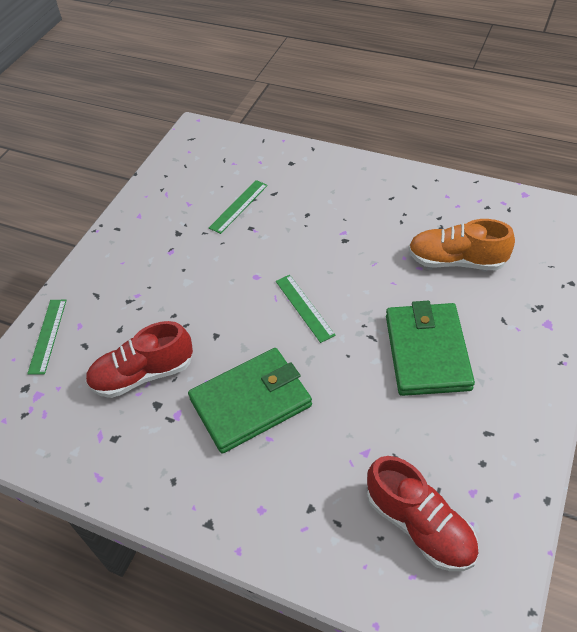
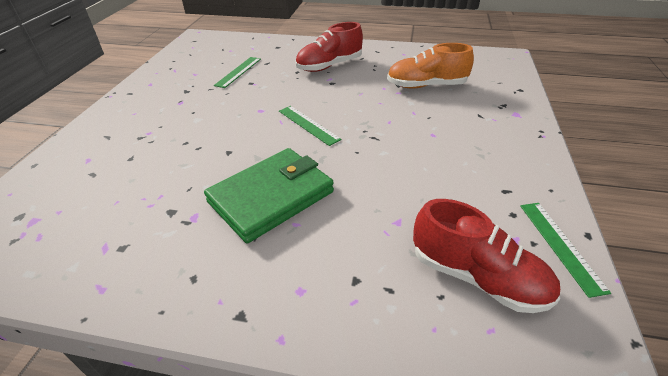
camera: 15 degrees left, 10 degrees down
(48, 335) = (52, 171): green ruler -> green ruler (560, 245)
(143, 374) = (155, 189): red shoe -> red shoe (329, 66)
(427, 352) = (426, 141): green wallet -> none

